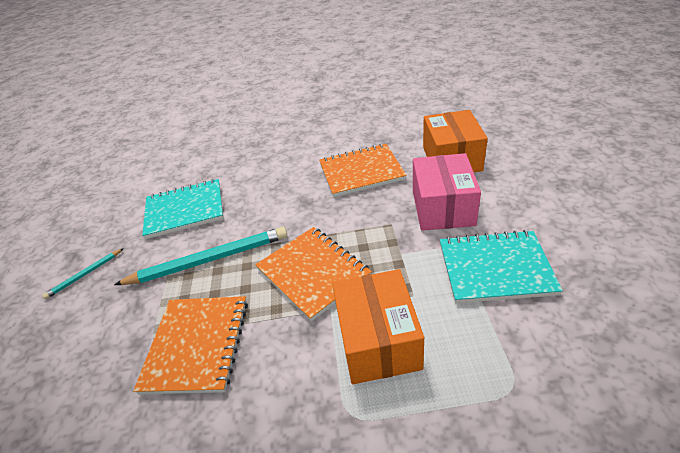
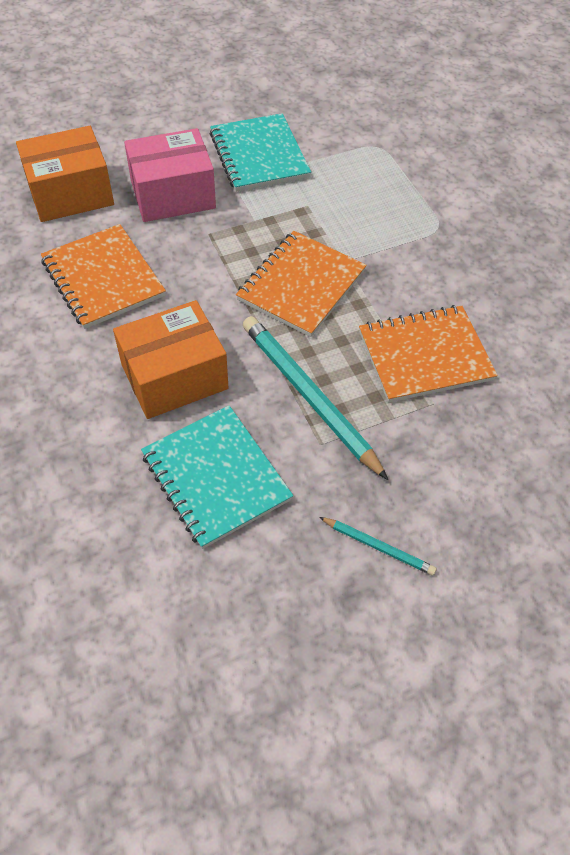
camera: 115 degrees left, 15 degrees up
(378, 340) = (366, 221): orange box -> orange box (174, 377)

